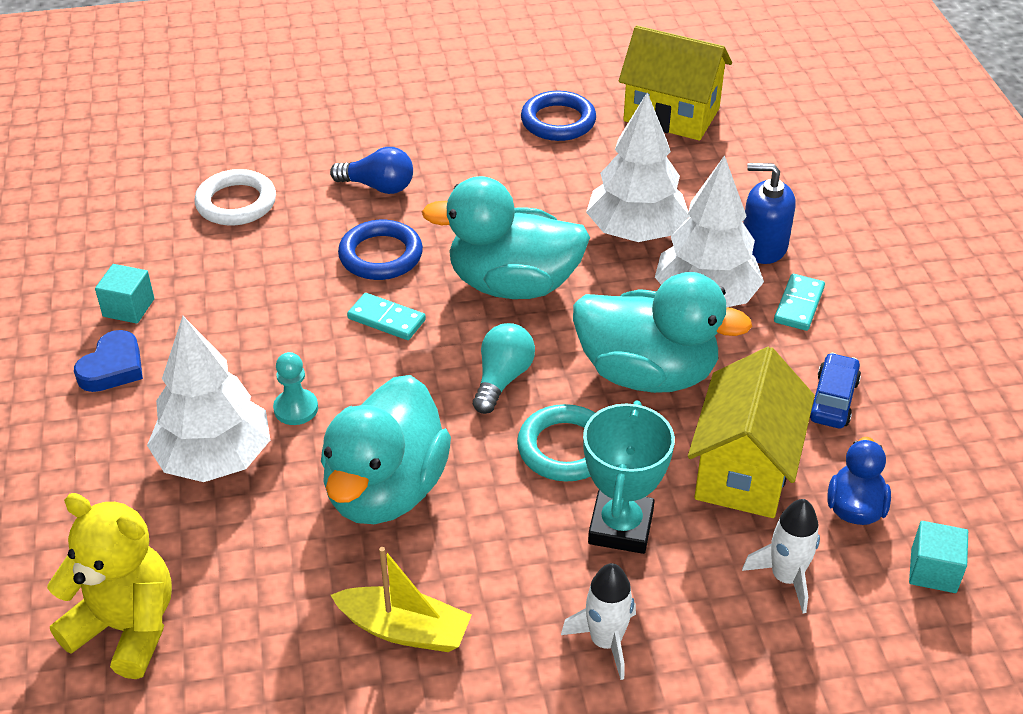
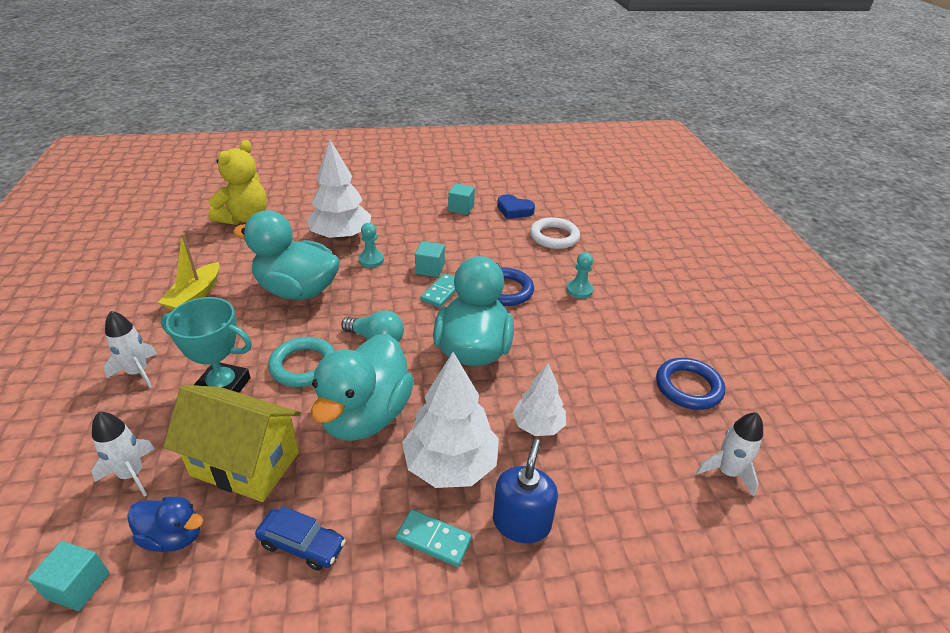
camera: 90 degrees right, 5 degrees down
(113, 367) = (416, 206): blue heart -> blue heart (514, 210)
(324, 336) = (430, 269): none -> turquoise cube
(378, 186) = (579, 290): blue light bulb -> turquoise pawn
(635, 232) = (538, 425): white tree -> white tree, size x0.60
(671, 115) = (727, 472): yellow house -> white rocket

